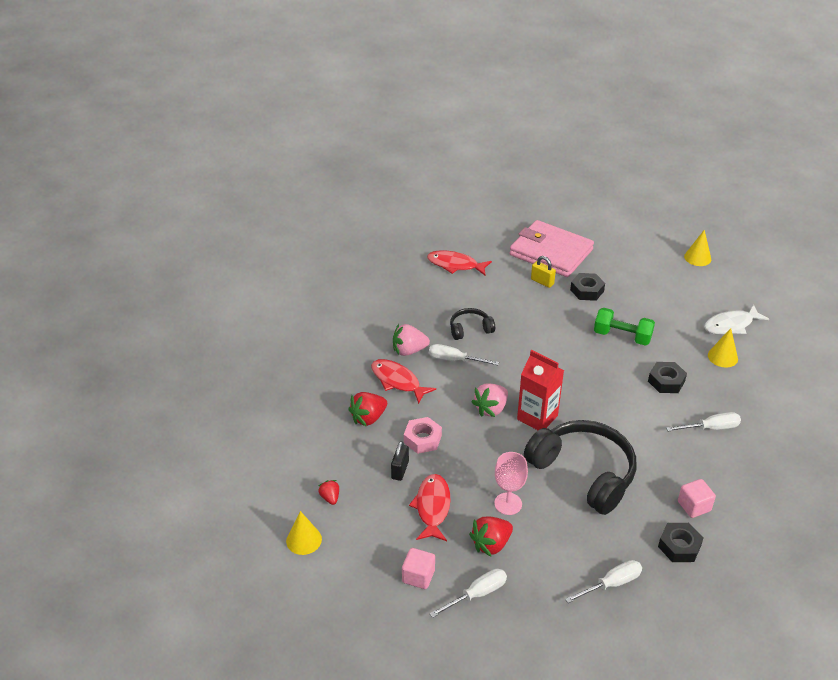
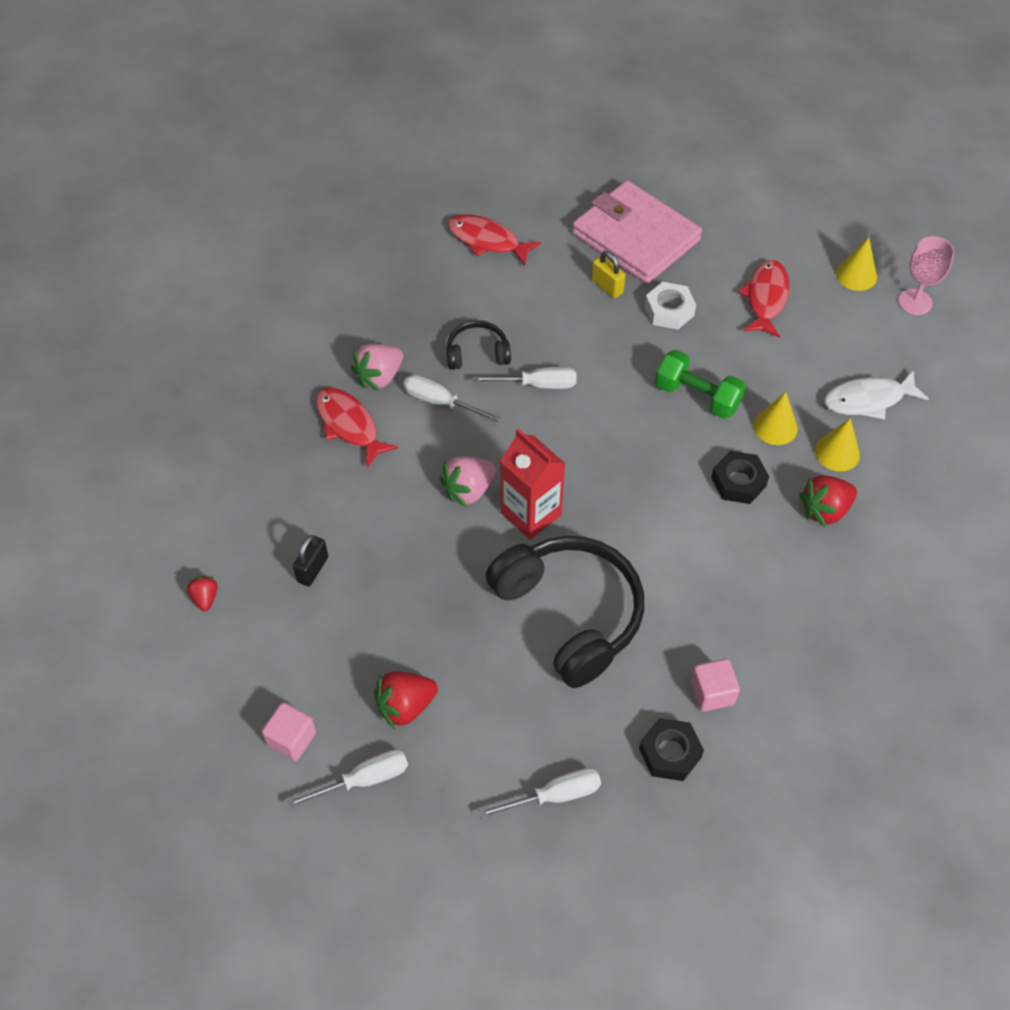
camera: 10 degrees right, 15 degrees up
(304, 540) = (153, 657): yellow cone -> yellow cone (775, 427)
(368, 418) = (292, 479): red strawberry -> red strawberry (825, 510)
(409, 350) = (379, 377): pink strawberry -> pink strawberry turned 45 degrees counterclockwise
(422, 439) = (358, 525): pink nut -> none
(432, 507) = (341, 635): red fish -> red fish (766, 298)
(508, 504) = (448, 646): pink goblet -> pink goblet (915, 302)
(587, 290) = (669, 311): black nut -> white nut
(711, 428) = (779, 569): white screwdriver -> white screwdriver (538, 384)

